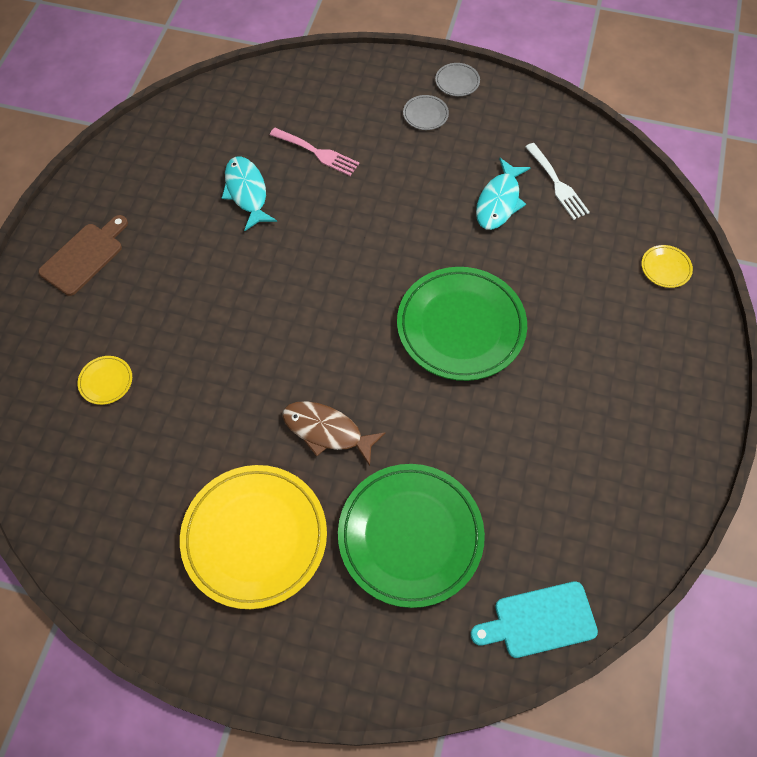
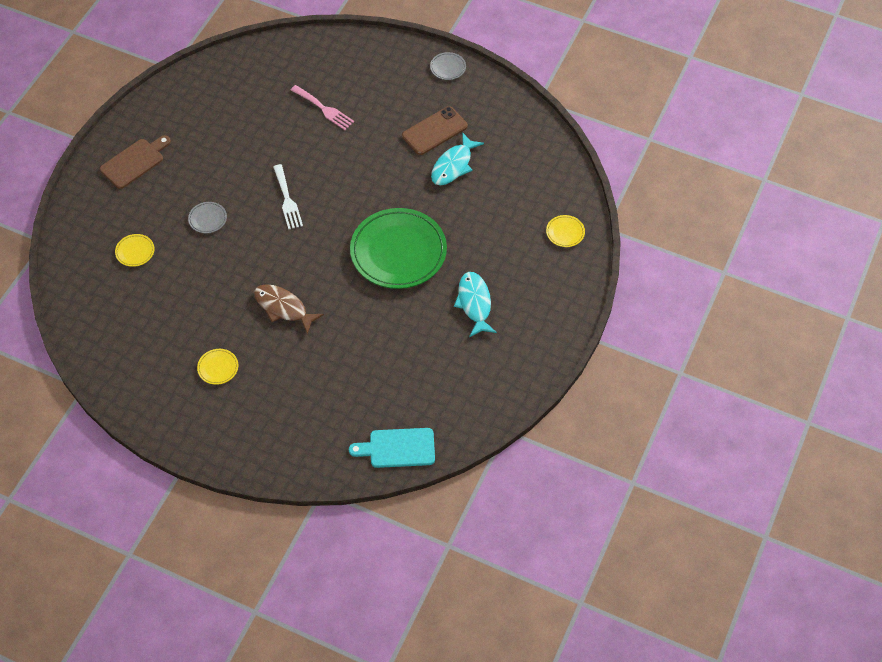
camera: 10 degrees right, 5 degrees down
(247, 192) = (263, 132): turquoise fish -> turquoise fish (474, 303)
(255, 537) = (218, 368): yellow plate -> yellow plate, size x0.41
(410, 536) = (324, 383): green plate -> none
(425, 114) = (415, 90): grey plate -> grey plate (208, 219)
(463, 161) = (434, 131): none -> brown phone
(557, 184) = (502, 159): white fork -> white fork (287, 200)

